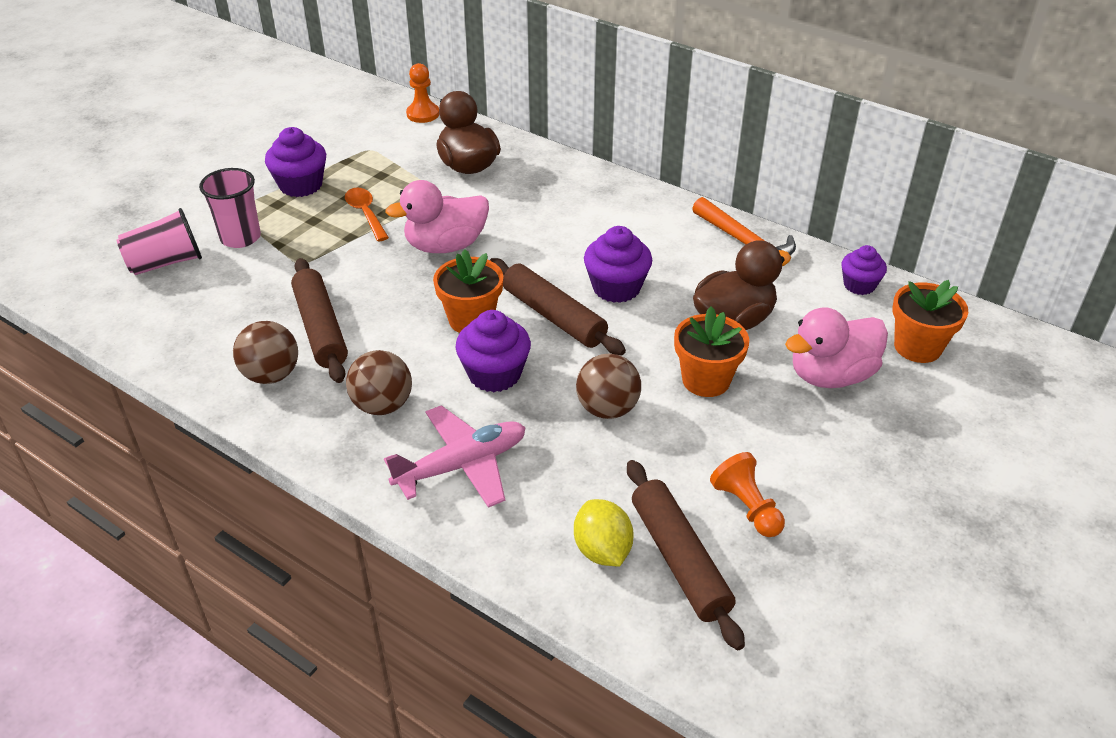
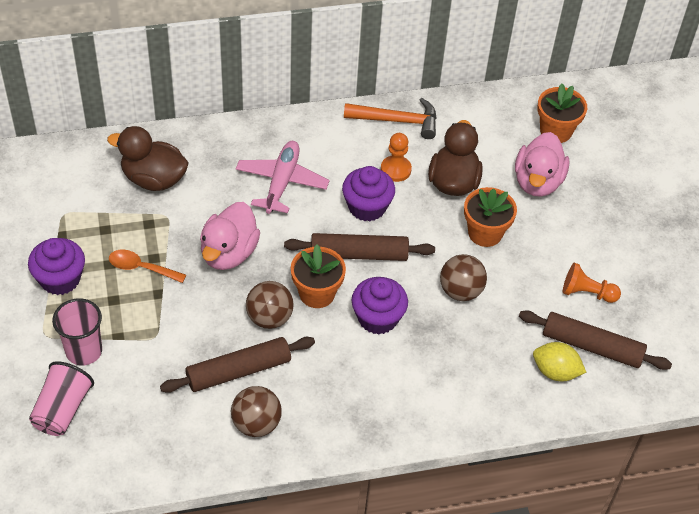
camera: 50 degrees left, 10 degrees up
(320, 329) = (239, 371): brown rolling pin -> brown rolling pin turned 45 degrees counterclockwise
(382, 405) = (346, 388): brown ball -> brown ball (269, 318)
(423, 114) = (57, 155): orange pawn -> orange pawn (395, 169)
(462, 465) = (435, 385): pink plane -> pink plane (281, 182)
(859, 285) = (486, 108): purple cupcake -> none

